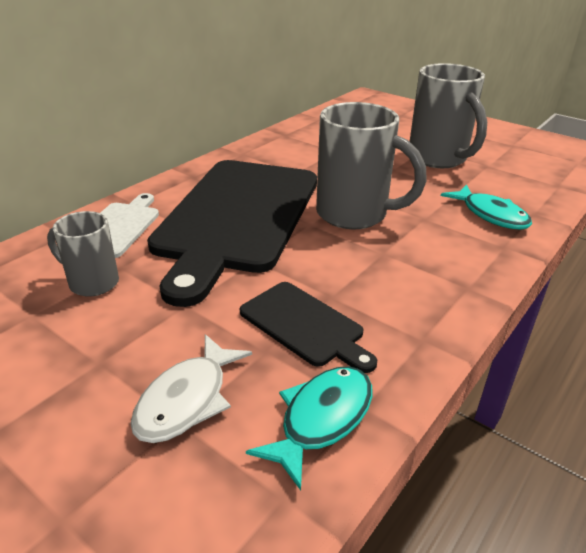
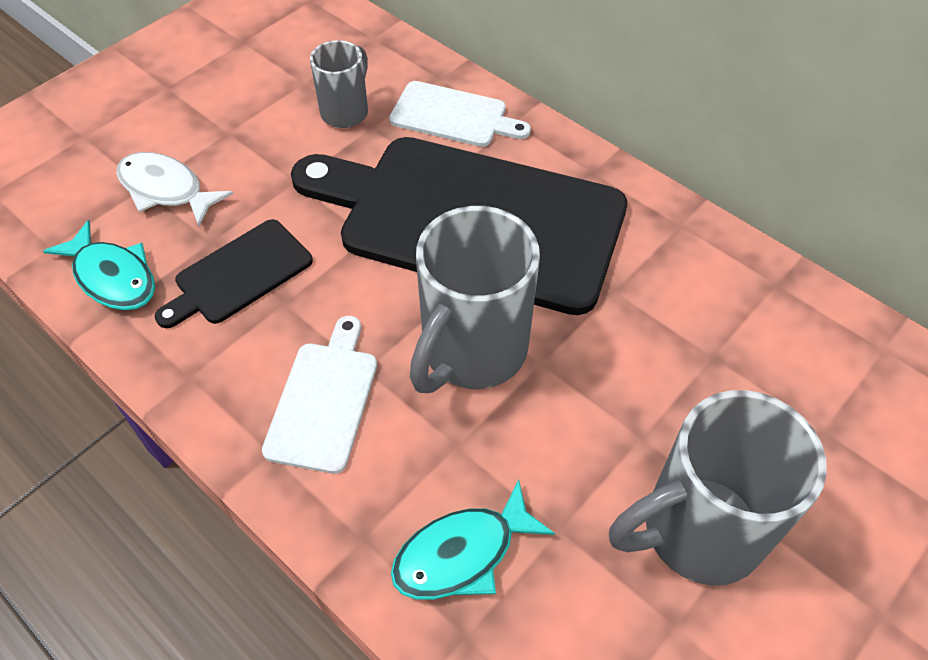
camera: 95 degrees right, 20 degrees up
(414, 268) = (324, 400): none -> white cutting board

